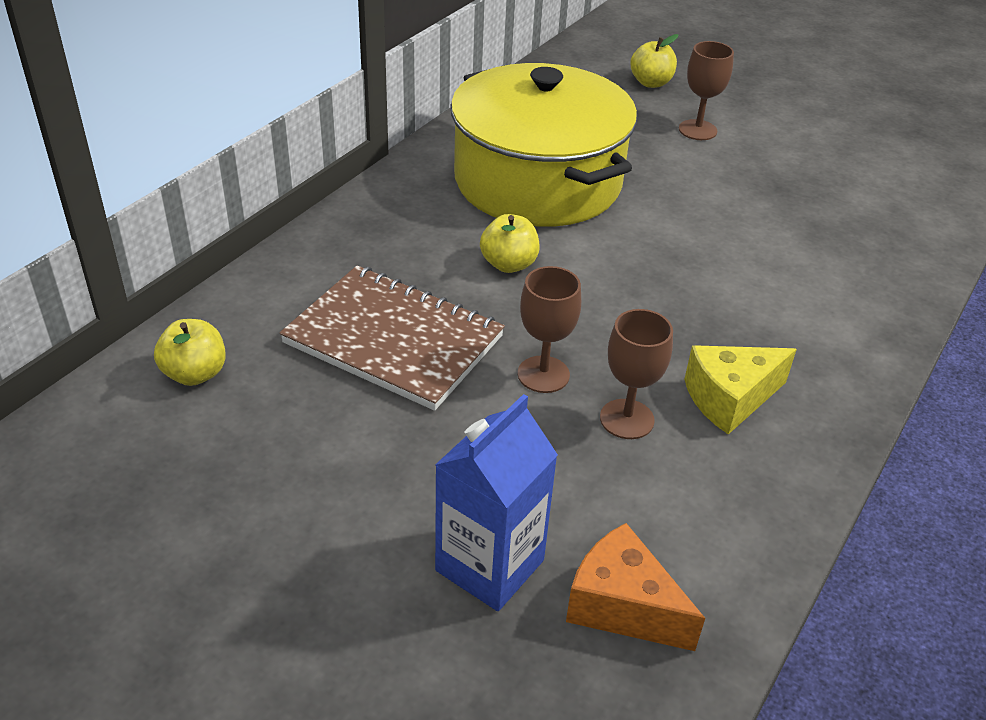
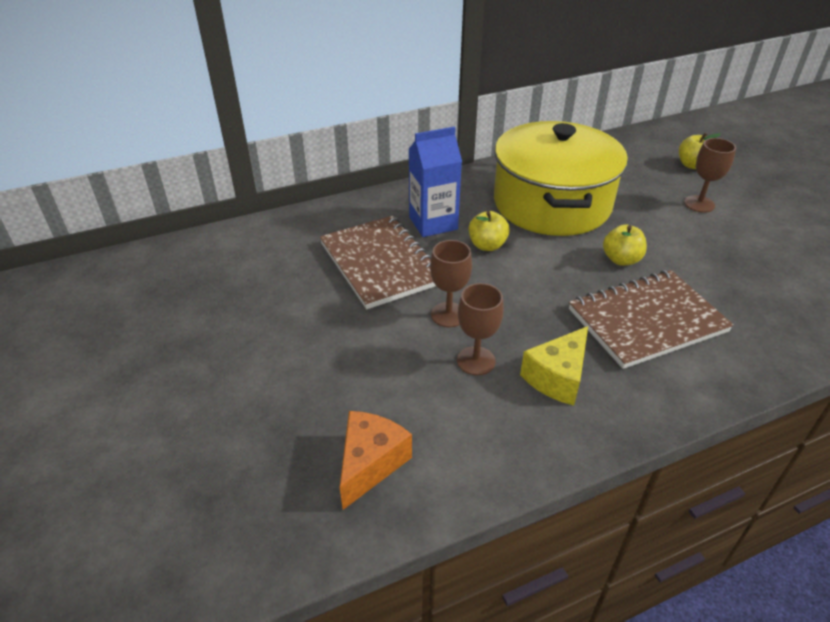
camera: 35 degrees right, 0 degrees up
(195, 374) = (266, 243): yellow apple -> yellow apple (621, 259)
(489, 565) = (318, 404): blue carton -> blue carton (433, 223)
(622, 606) = (370, 463): orange cheese -> orange cheese turned 45 degrees clockwise
(730, 399) = (557, 377): yellow cheese -> yellow cheese turned 60 degrees counterclockwise
(761, 292) = (646, 320): none -> brown notebook

